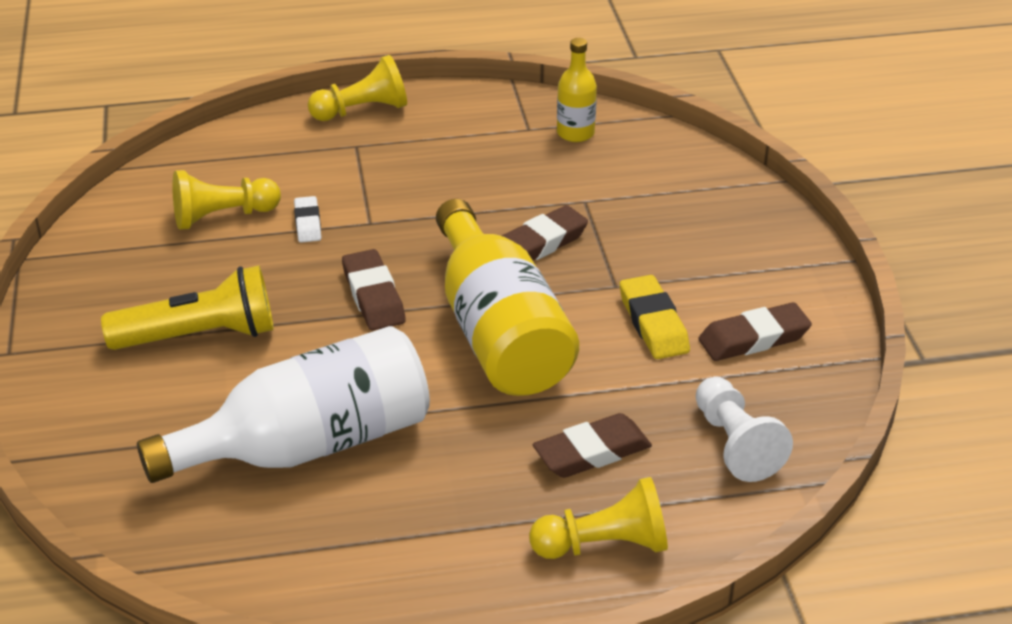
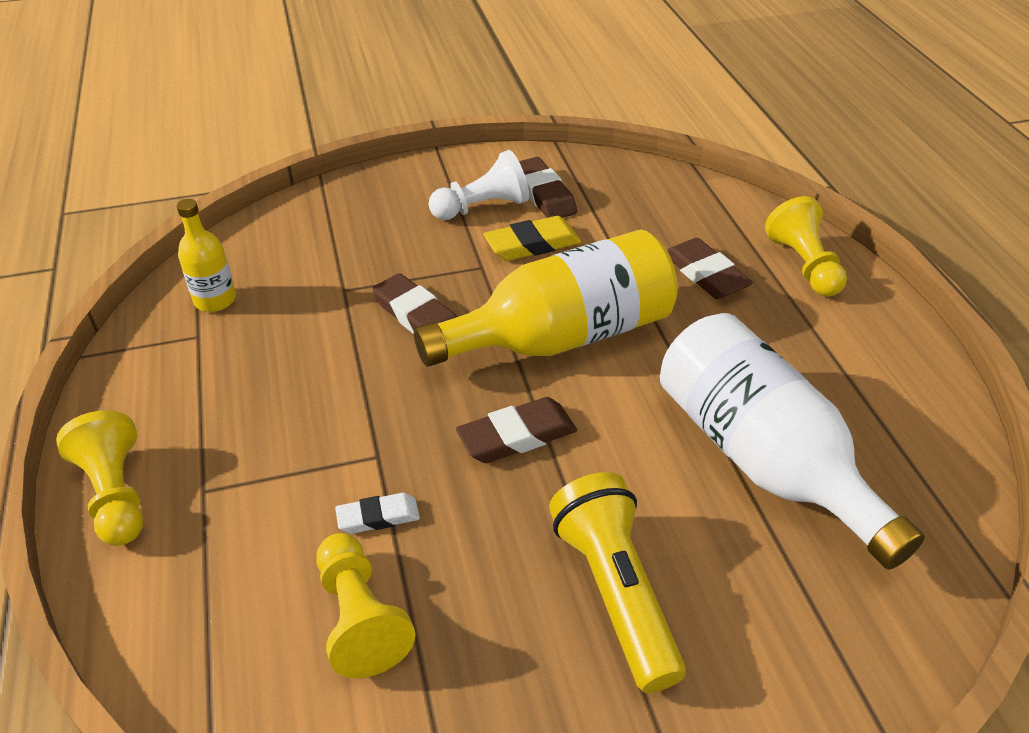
camera: 95 degrees left, 5 degrees up
(735, 444) = (671, 205): white pawn -> white pawn (482, 207)

